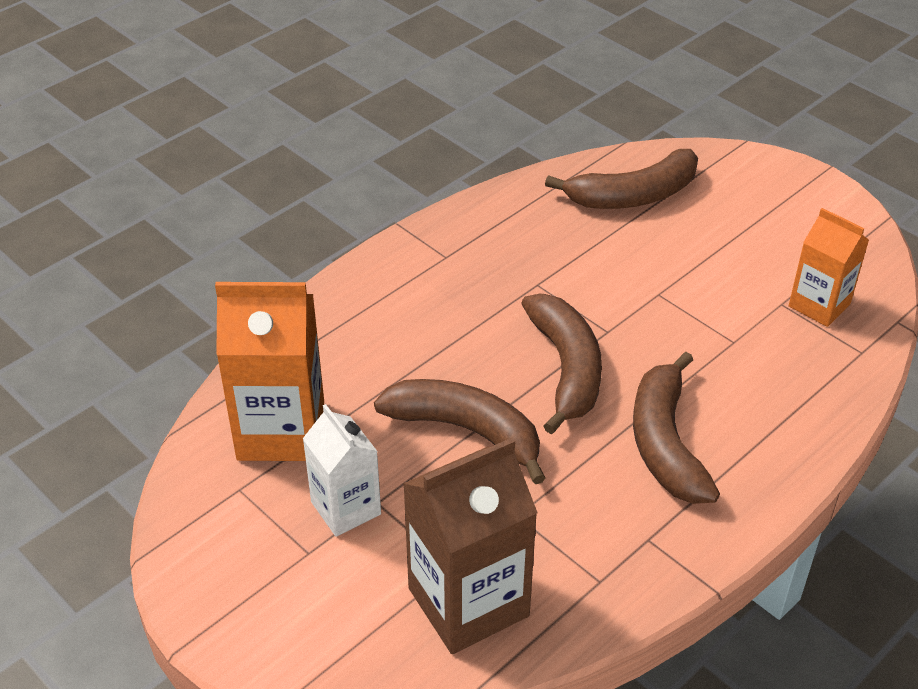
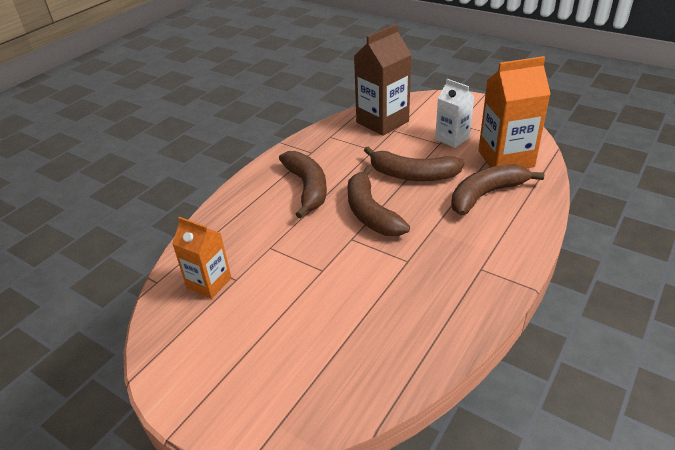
camera: 170 degrees right, 5 degrees down
(633, 196) = (356, 355): brown banana -> brown banana (486, 194)

